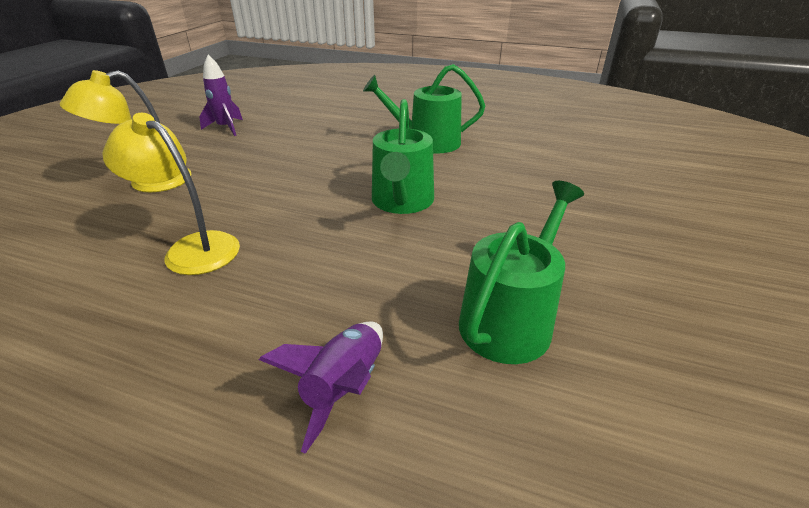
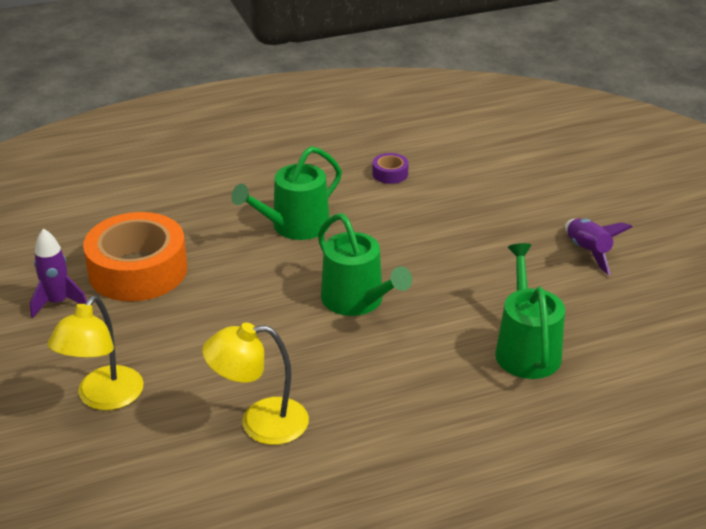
camera: 40 degrees left, 0 degrees up
(293, 129) = (138, 270): none -> orange tape
(344, 387) = (487, 435): purple rocket -> purple rocket (588, 252)
(547, 138) = (390, 174): none -> purple tape

